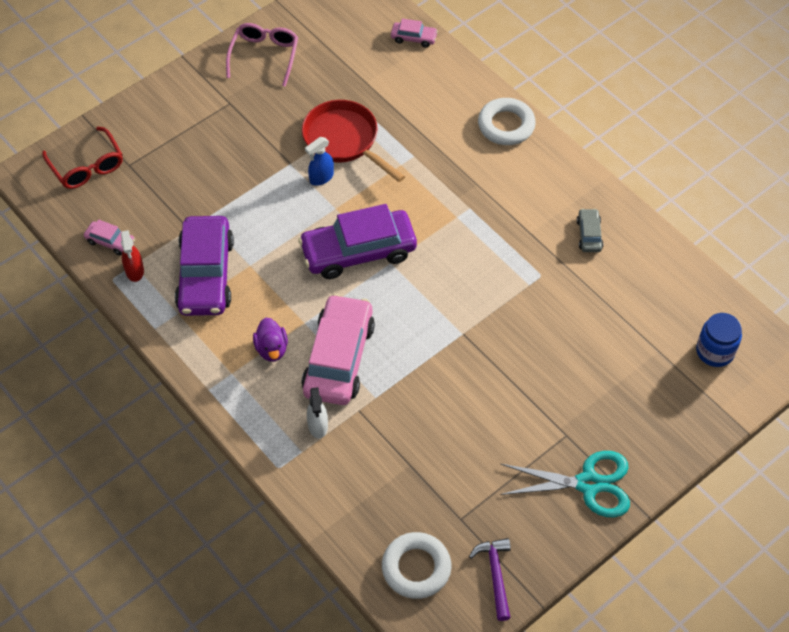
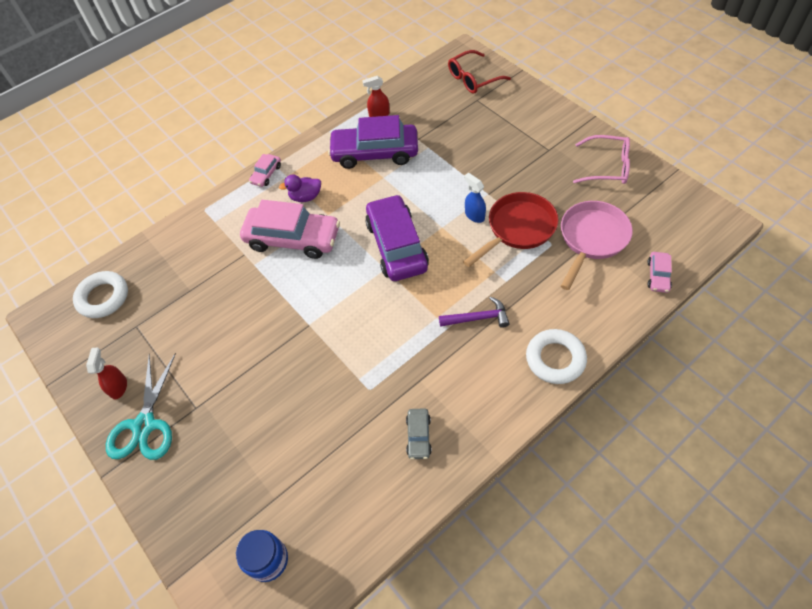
camera: 95 degrees right, 0 degrees up
(110, 242) = (405, 99): pink car -> pink car (266, 174)
(318, 426) = (234, 230): white spray bottle -> none
(364, 81) = (591, 239): none -> pink pan
(495, 575) = (82, 351): purple hammer -> purple hammer (478, 318)
(542, 521) = (118, 387): none -> red spray bottle
(589, 235) = (418, 436): grey car -> grey car turned 90 degrees clockwise

